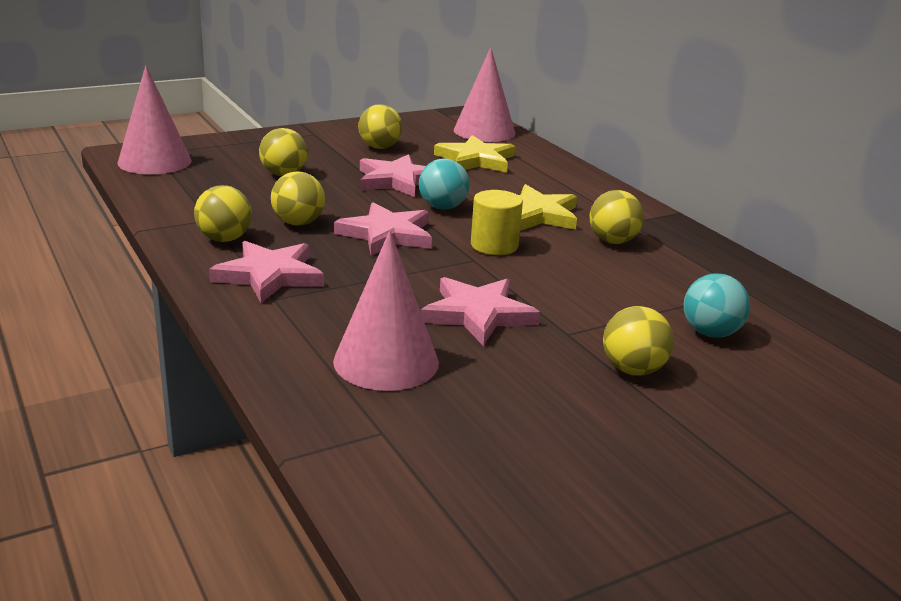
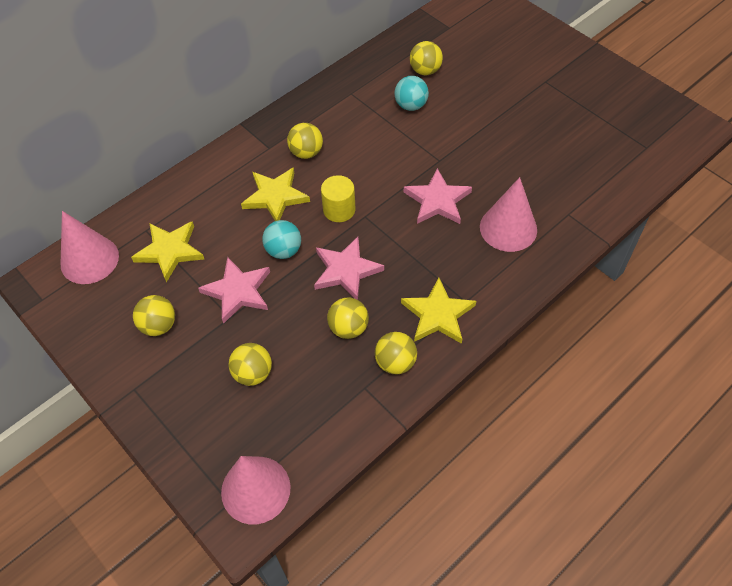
camera: 100 degrees left, 30 degrees up
(269, 275) = (437, 314): pink star -> yellow star
(633, 370) = (464, 132): yellow ball -> yellow ball (425, 71)

